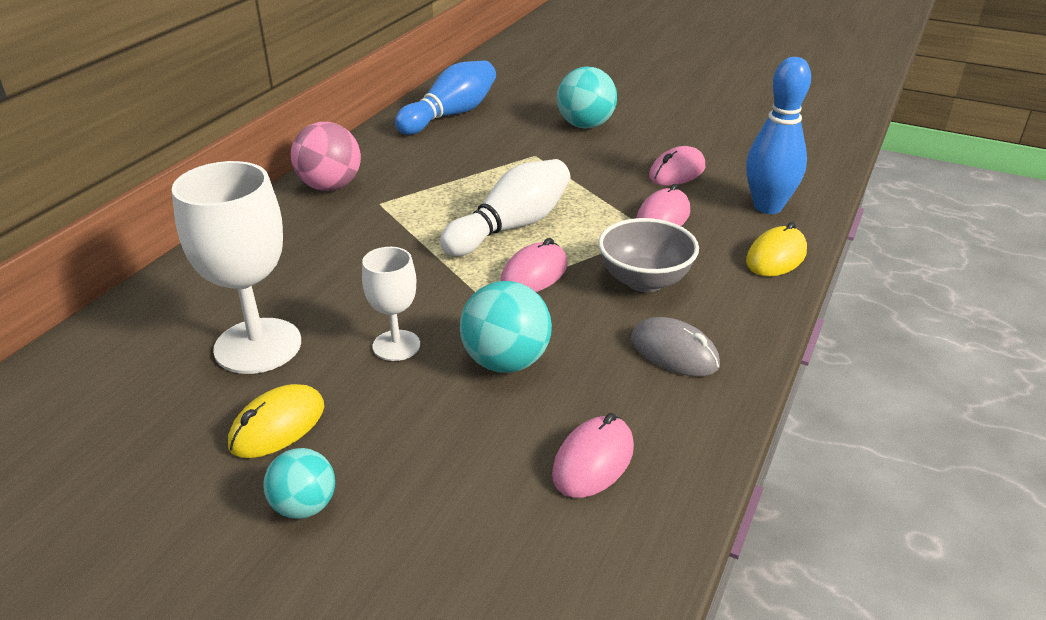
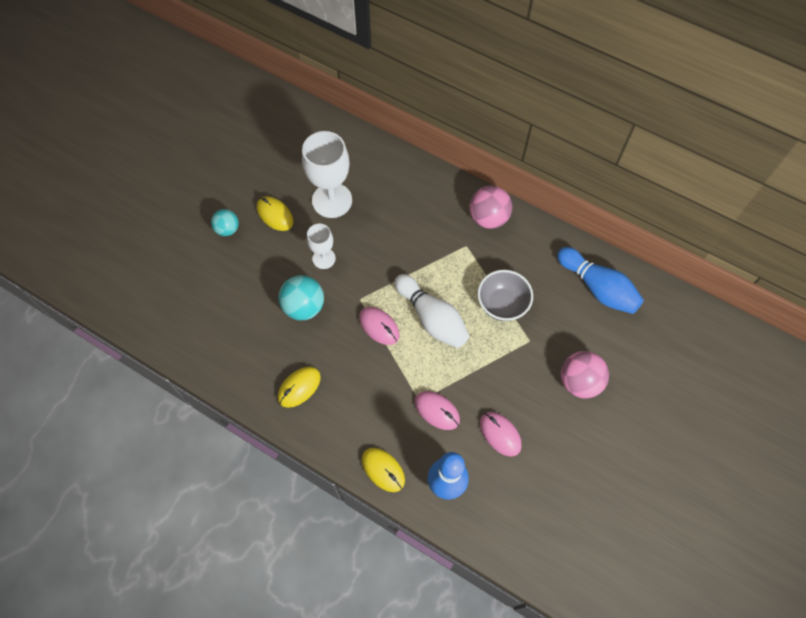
camera: 95 degrees right, 30 degrees up
(585, 125) = (579, 382): turquoise ball -> pink ball
(593, 461) = (231, 337): pink mouse -> none
(644, 281) = (366, 385): grey bowl -> grey bowl (502, 304)
(674, 352) = (299, 387): grey mouse -> yellow mouse

